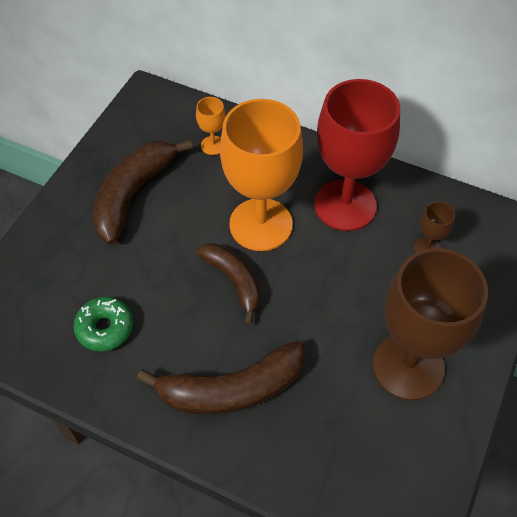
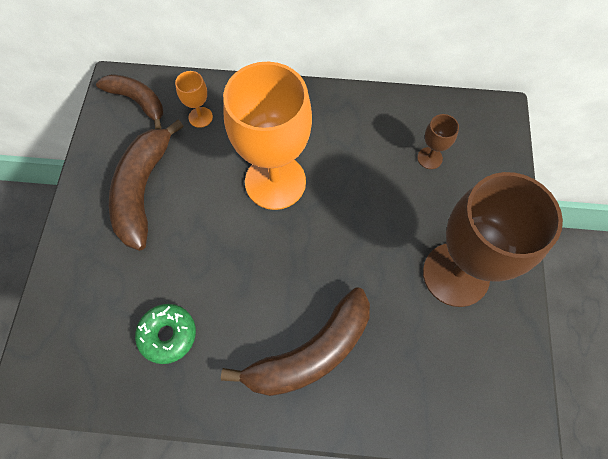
camera: 20 degrees left, 10 degrees up
(234, 281) = (272, 246): brown banana -> brown banana (137, 101)
(345, 205) = (343, 139): red goblet -> none

